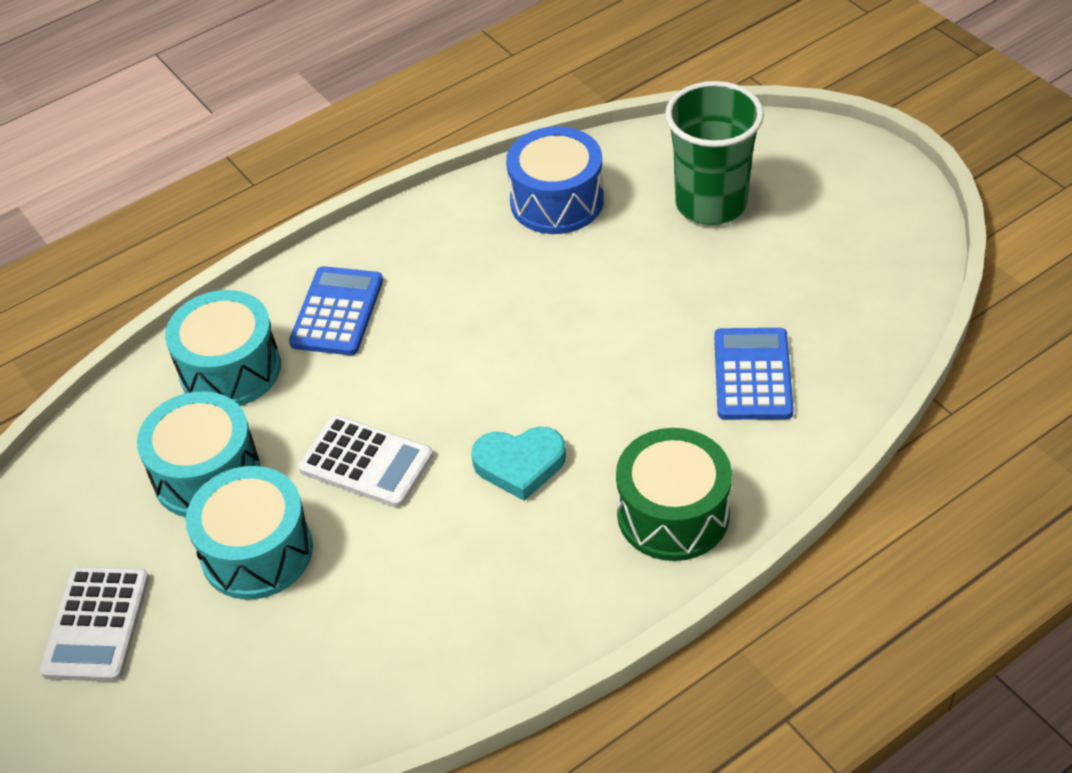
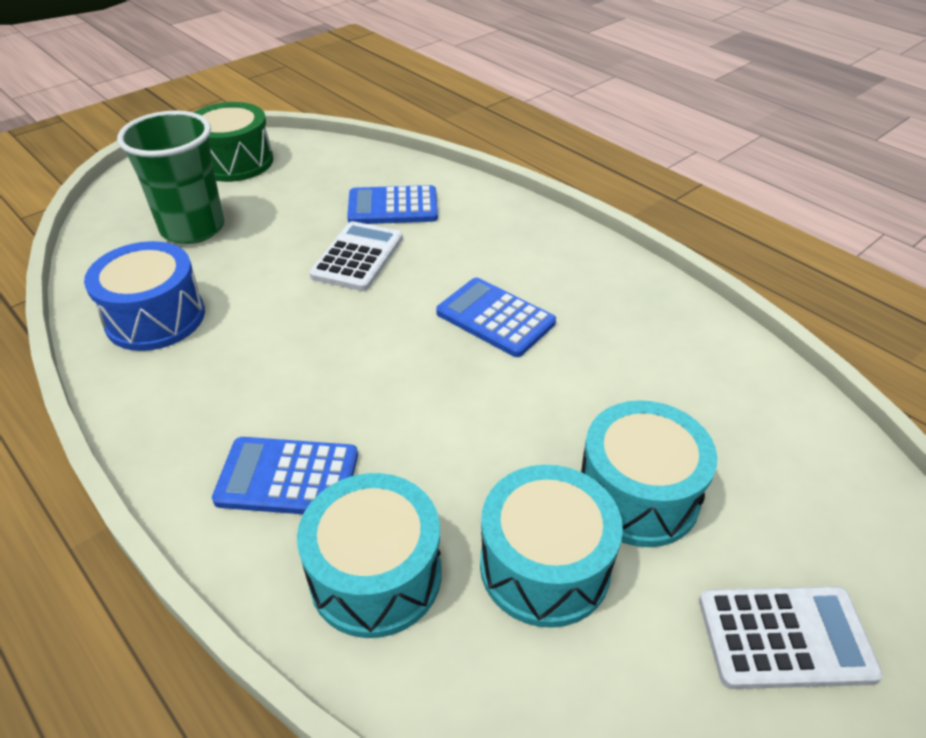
camera: 100 degrees left, 5 degrees down
(366, 462) = (507, 421): white calculator -> white calculator (357, 257)
(520, 464) = (495, 318): turquoise heart -> blue calculator
(673, 514) = (531, 238): green drum -> green drum (235, 162)

